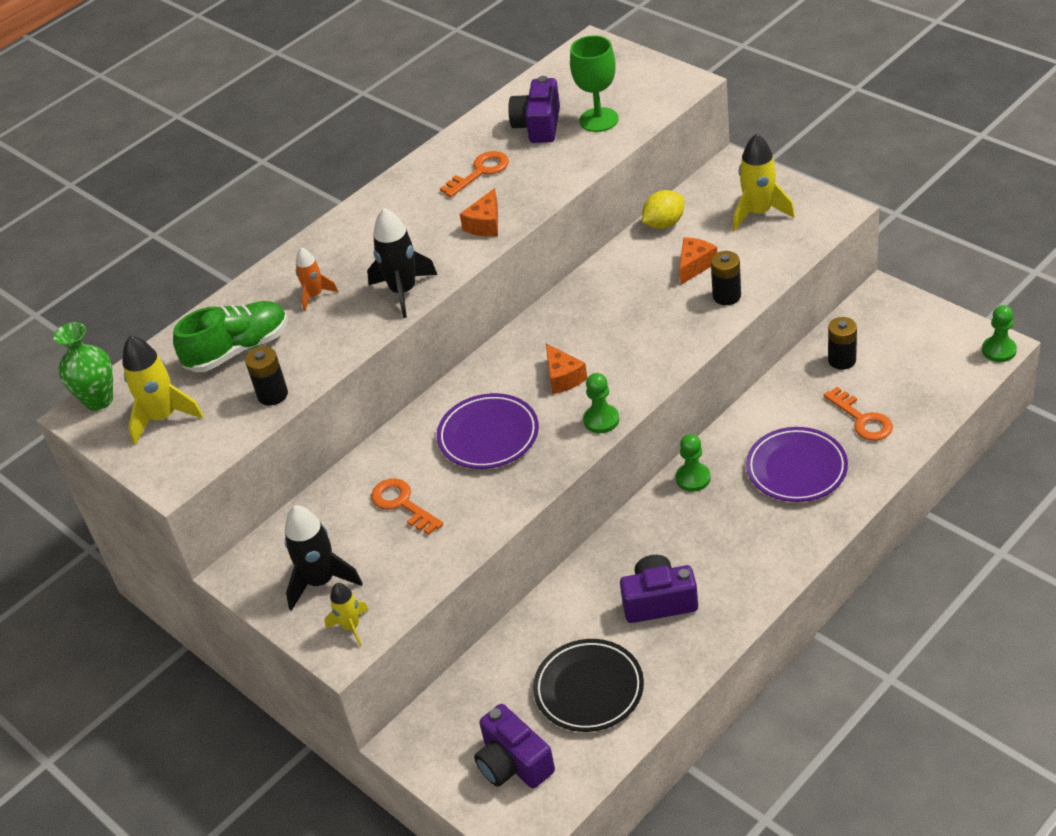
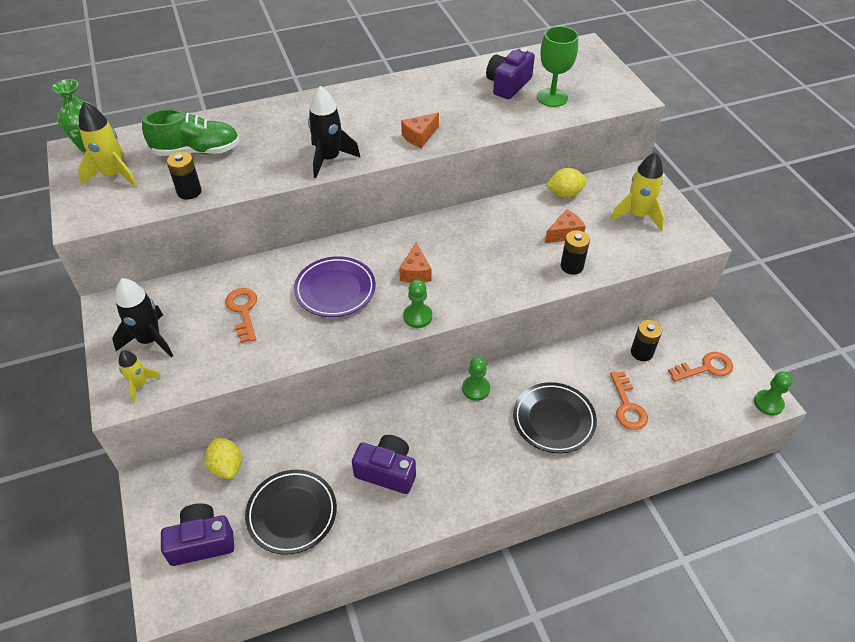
camera: 20 degrees right, 5 degrees up
(315, 295) = (273, 136): orange rocket -> none
(479, 684) = (226, 466): none -> yellow lemon
(480, 172) = (445, 100): orange key -> orange key (705, 368)
(513, 763) = (202, 542): purple camera -> purple camera turned 90 degrees clockwise
(796, 469) = (553, 420): purple plate -> black plate

